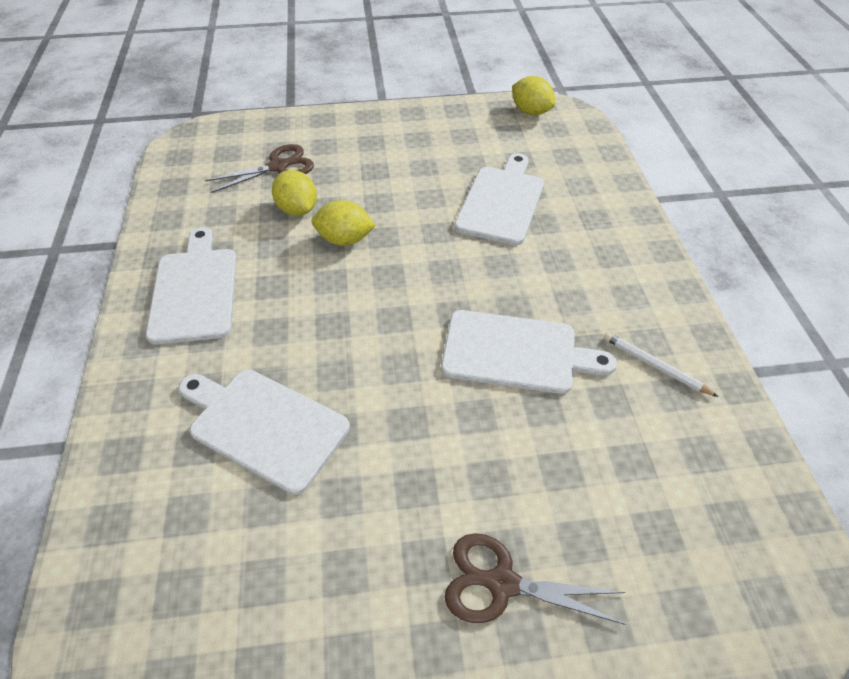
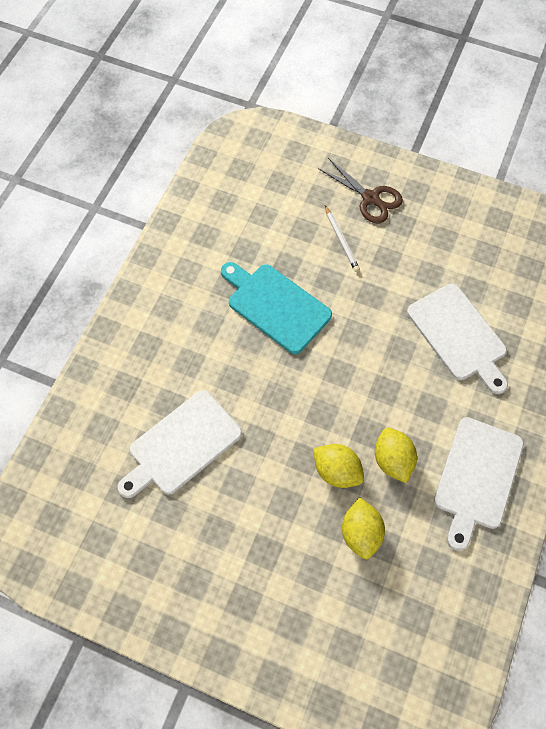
camera: 150 degrees left, 15 degrees up
(278, 167) = (354, 612): brown scissors -> none
(516, 352) = (275, 306): white cutting board -> turquoise cutting board
(531, 112) = (51, 561): yellow lemon -> yellow lemon (392, 460)
(655, 366) = (199, 255): white pencil -> white pencil (341, 240)

